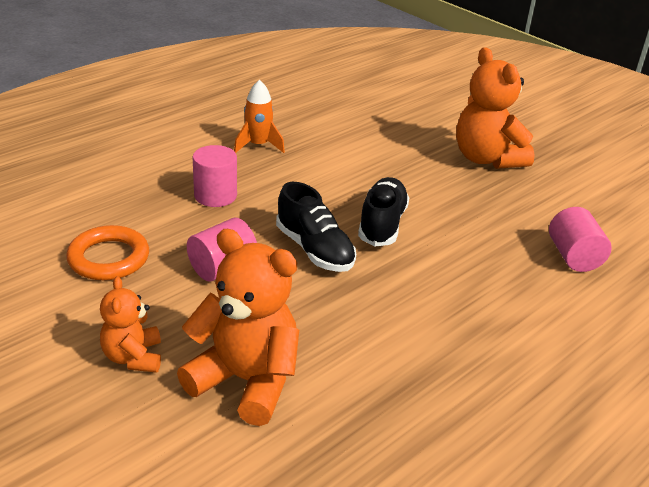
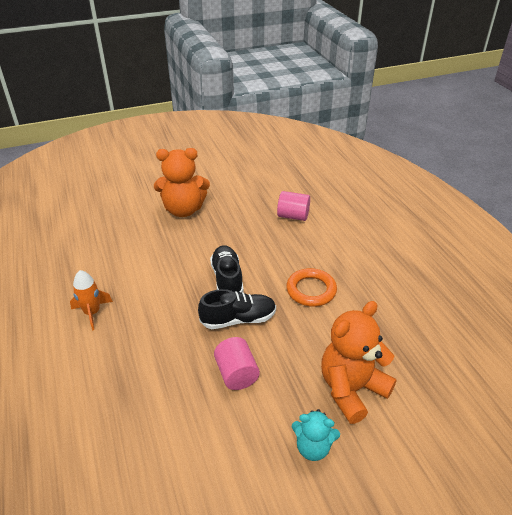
camera: 65 degrees left, 5 degrees up
(109, 258) = (193, 443): orange ring -> orange ring (311, 290)
(133, 357) = (313, 447): orange teddy bear -> turquoise teddy bear
(215, 195) = (146, 356): pink cylinder -> none
(382, 224) = (227, 279): black shoe -> black shoe turned 45 degrees clockwise

